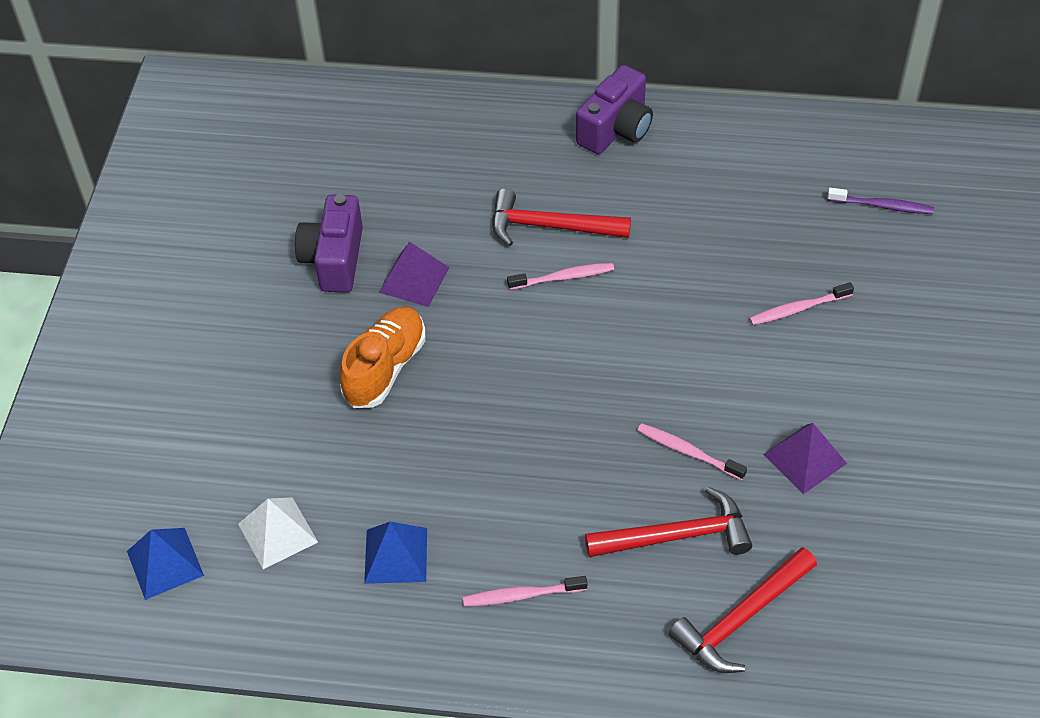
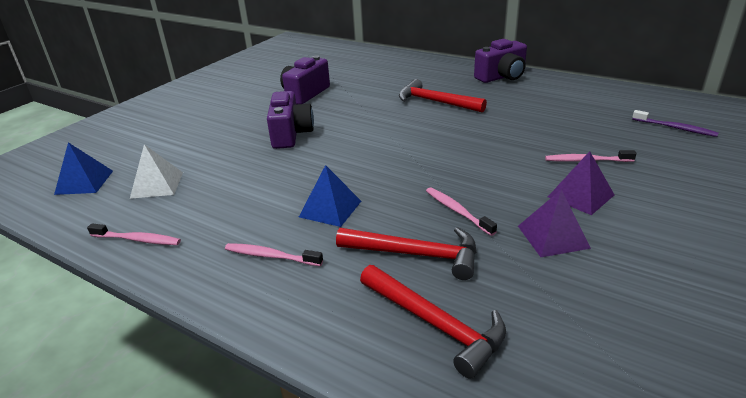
camera: 25 degrees right, 20 degrees down
(385, 368) = (291, 134): orange shoe -> purple camera
(396, 555) = (211, 212): blue pyramid -> blue pyramid (330, 209)
(414, 280) = (340, 107): purple pyramid -> purple pyramid (580, 196)
(563, 277) = (428, 120): pink toothbrush -> pink toothbrush (137, 240)
(741, 618) = (435, 324): red hammer -> red hammer turned 120 degrees counterclockwise

